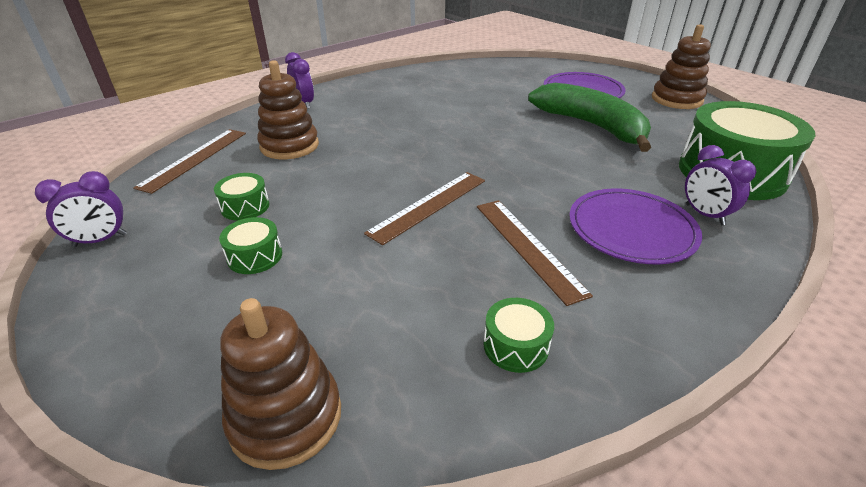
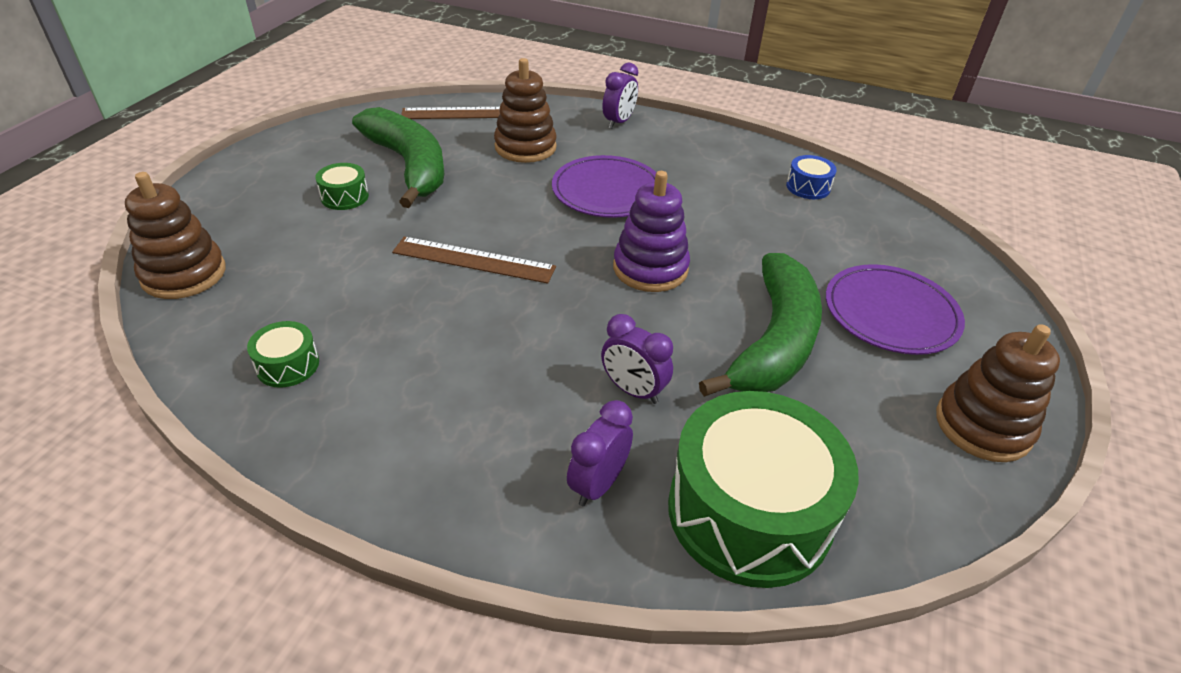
camera: 60 degrees right, 5 degrees up
(100, 240) = (331, 128): purple clock -> purple clock (633, 390)
(245, 206) = (409, 165): green drum -> green banana
(450, 75) = (808, 187): none -> blue drum
(495, 141) = (650, 268): none -> purple stacking toy
(528, 247) = (438, 342): brown ruler -> none
(631, 229) = (518, 417): purple plate -> purple plate (607, 191)

